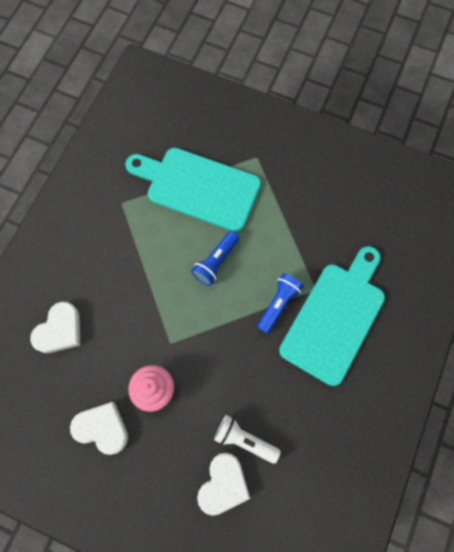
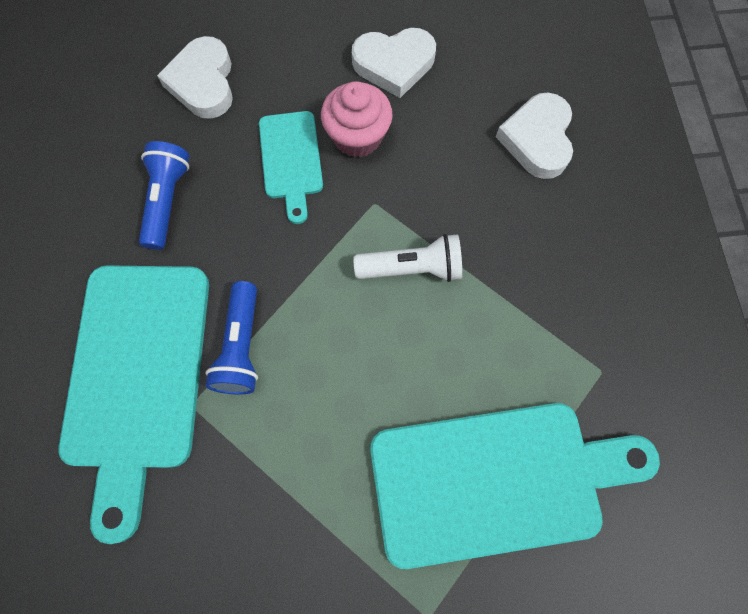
camera: 150 degrees right, 0 degrees up
(199, 396) = (291, 160): none -> turquoise cutting board
(216, 262) = (381, 359): blue flashlight -> blue flashlight (167, 201)
(244, 440) = (201, 141): white flashlight -> white flashlight (412, 268)

